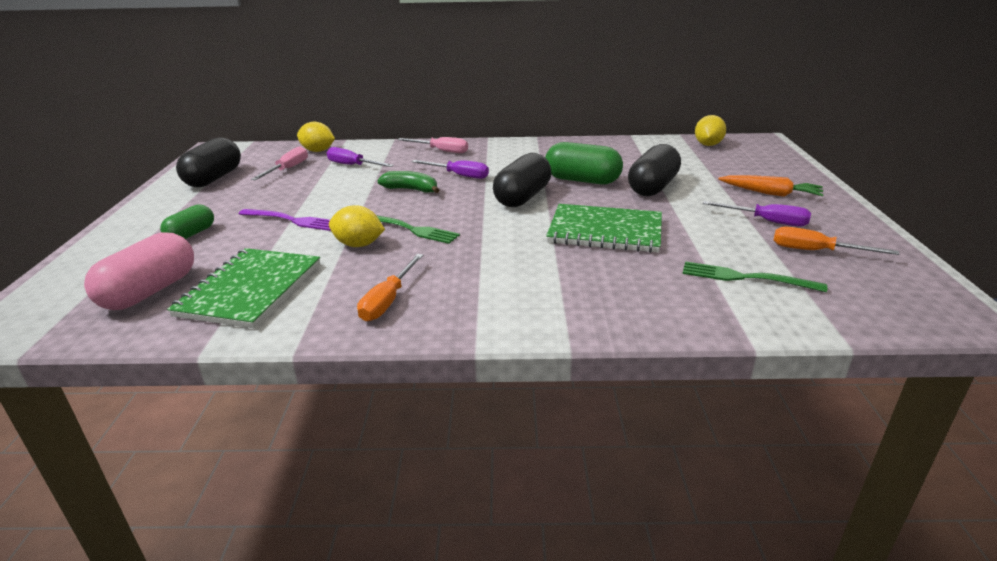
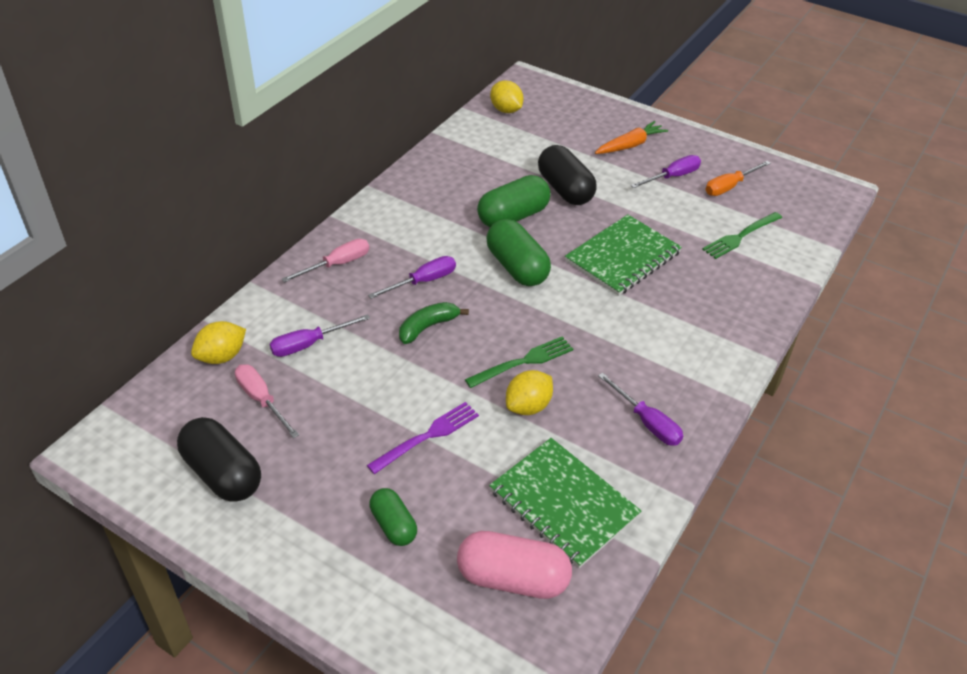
camera: 60 degrees left, 15 degrees up
(150, 291) = (512, 578): pink capsule -> pink capsule turned 45 degrees counterclockwise
(388, 301) = (647, 422): orange screwdriver -> purple screwdriver
(522, 197) = (517, 267): black capsule -> green capsule

